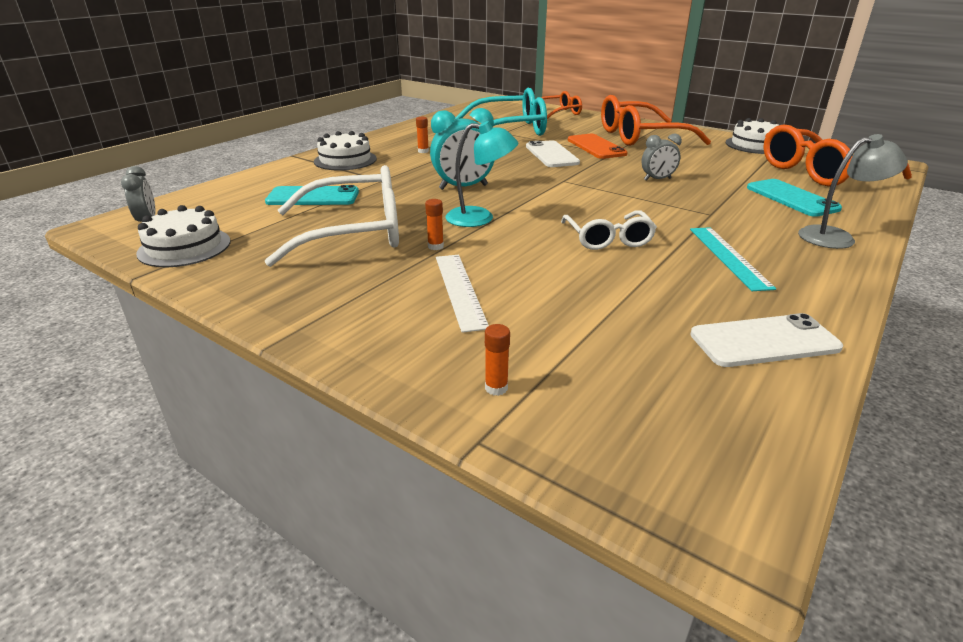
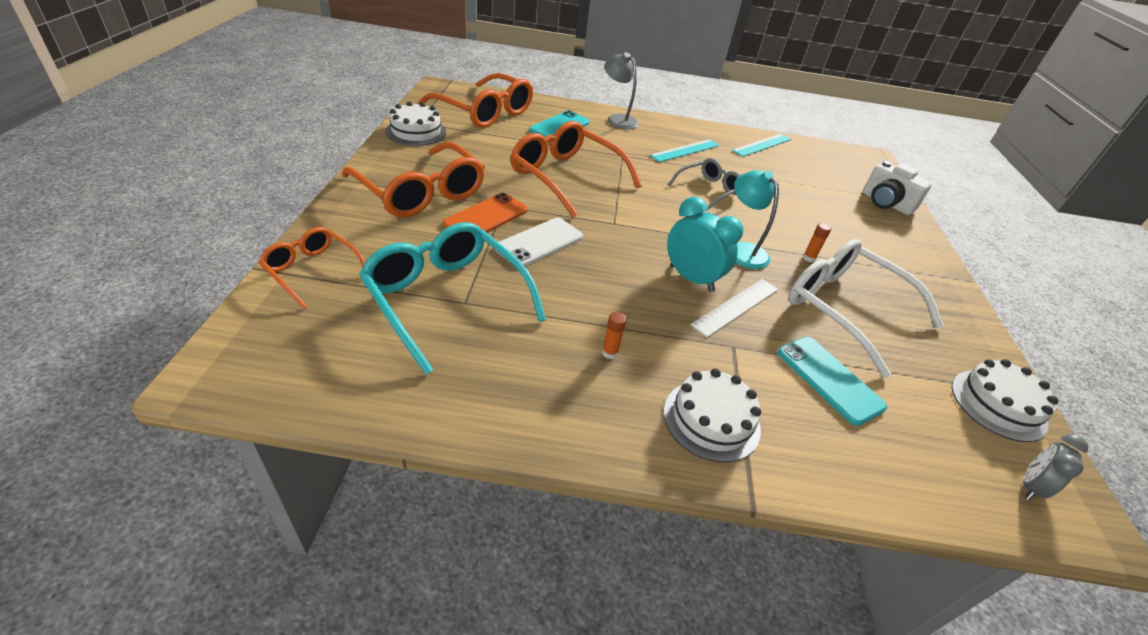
camera: 125 degrees left, 10 degrees up
(459, 290) = (839, 232): white ruler -> white ruler (736, 307)
(496, 388) = (885, 203): orange glue stick -> white camera
(608, 239) = (709, 190): white glasses -> grey glasses
(657, 179) = (566, 177): grey clock -> orange glasses
(764, 341) = (762, 145): white phone -> turquoise ruler

